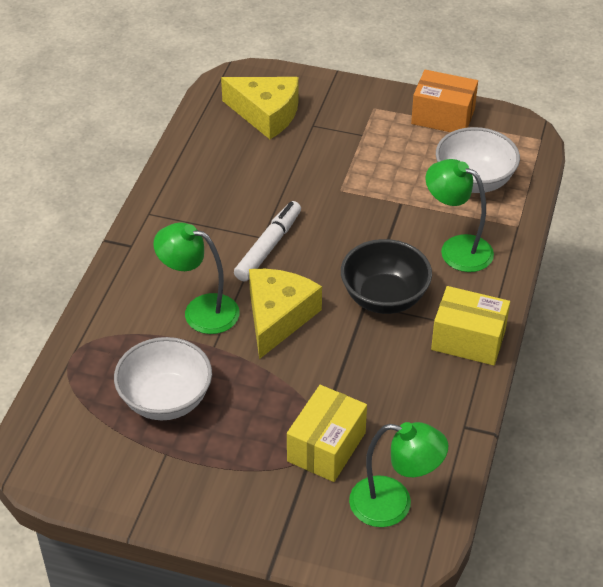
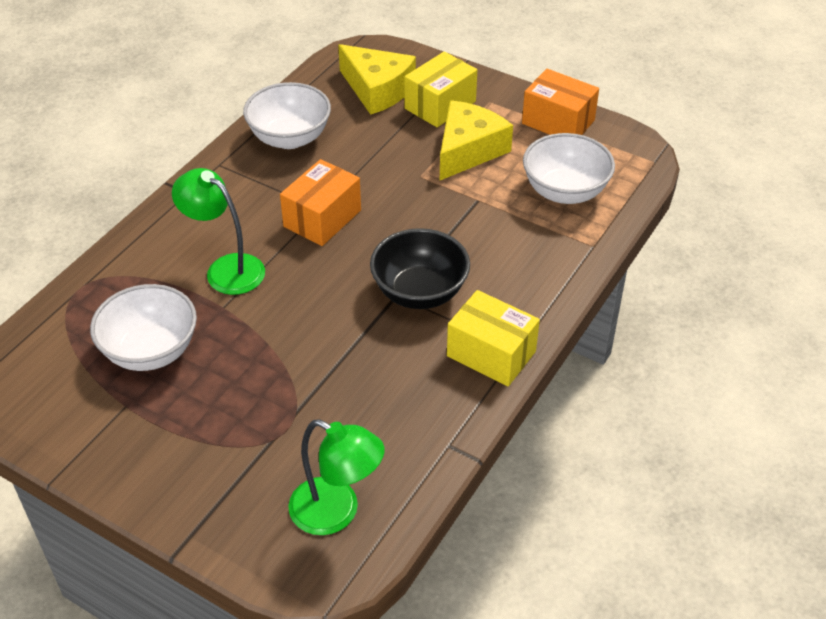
camera: 15 degrees right, 0 degrees up
(204, 175) = (290, 138): none -> white bowl
(268, 247) = (322, 218): white marker -> orange box
(278, 317) = (301, 290): yellow cheese -> yellow cheese (468, 150)
(326, 447) = (292, 434): yellow box -> yellow box (440, 105)
(456, 249) = (517, 257): green lamp -> none

